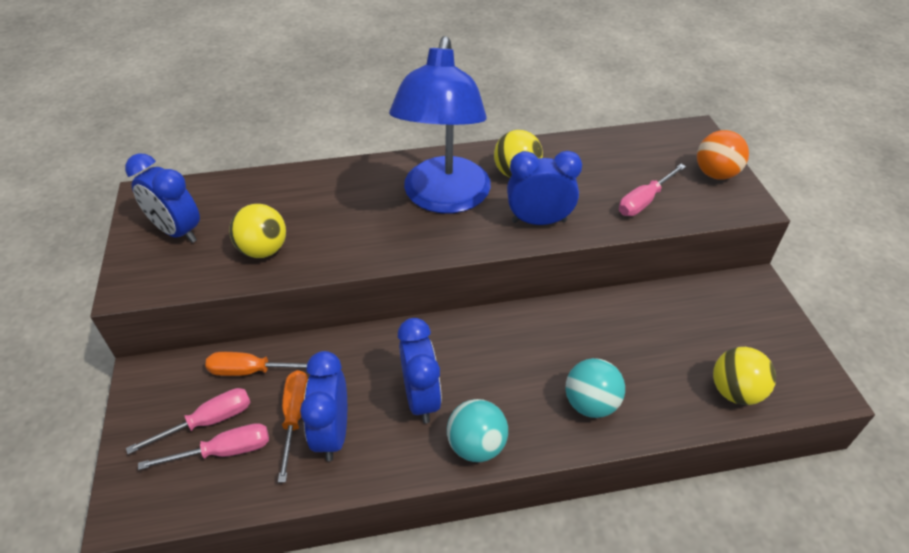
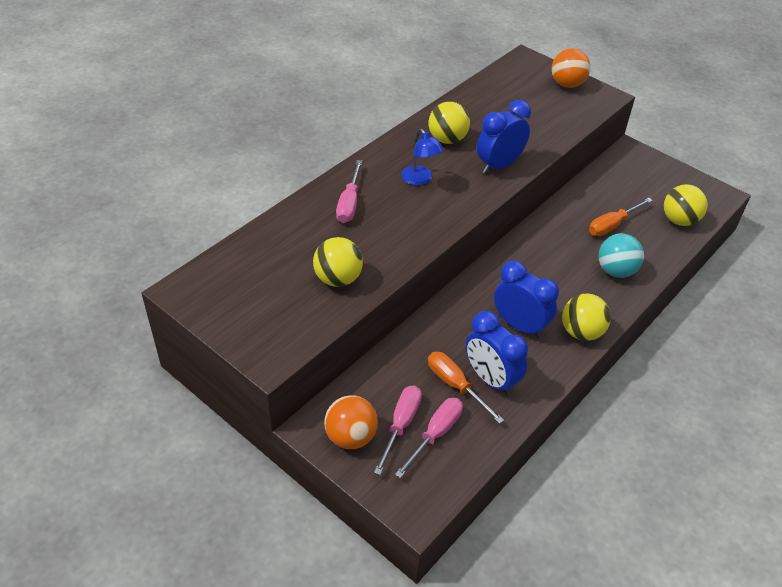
camera: 40 degrees left, 0 degrees up
(159, 403) = (351, 437): none -> orange ball
(177, 231) = (251, 301): blue clock -> none
(252, 371) = (390, 376): orange screwdriver -> orange screwdriver (612, 225)
(444, 198) = (420, 180): blue lamp -> blue lamp, size x0.41
(476, 445) = (581, 332): turquoise ball -> yellow ball
(644, 201) = (546, 121): pink screwdriver -> pink screwdriver (349, 203)

